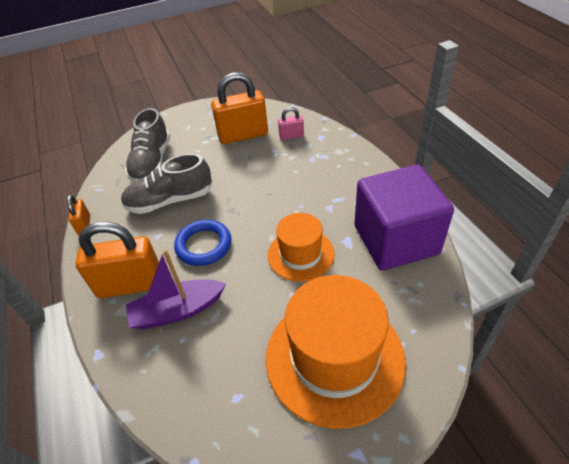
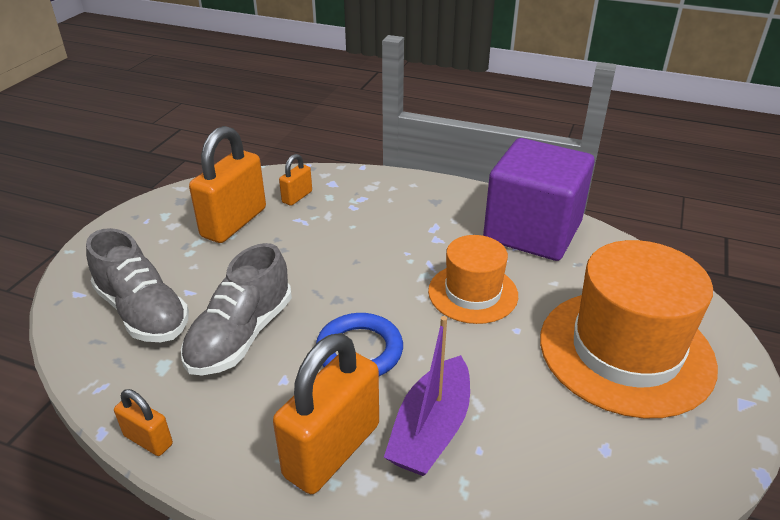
camera: 50 degrees left, 10 degrees down
(291, 136) = (297, 197): pink padlock -> orange padlock

